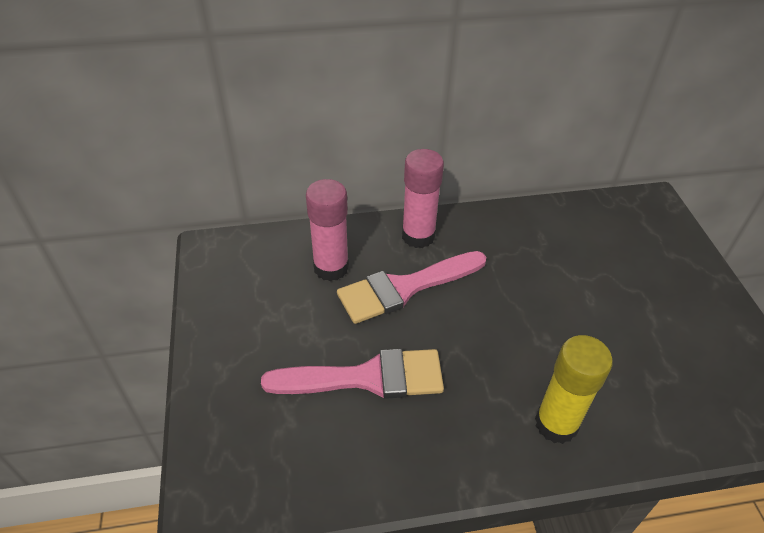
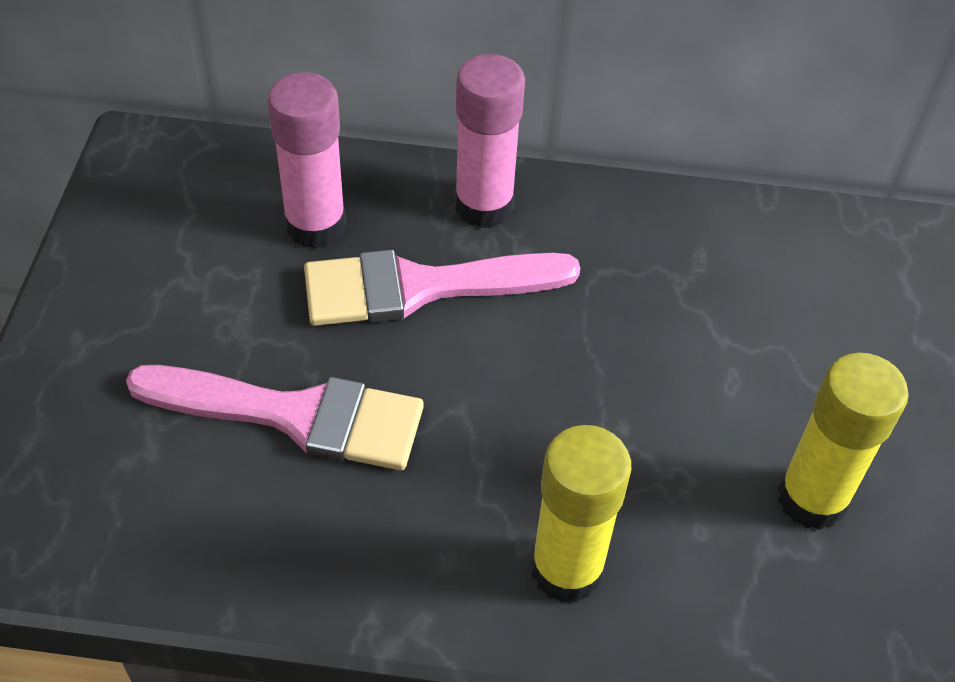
camera: 15 degrees right, 5 degrees up
(660, 349) = (812, 498): none -> yellow glue stick

